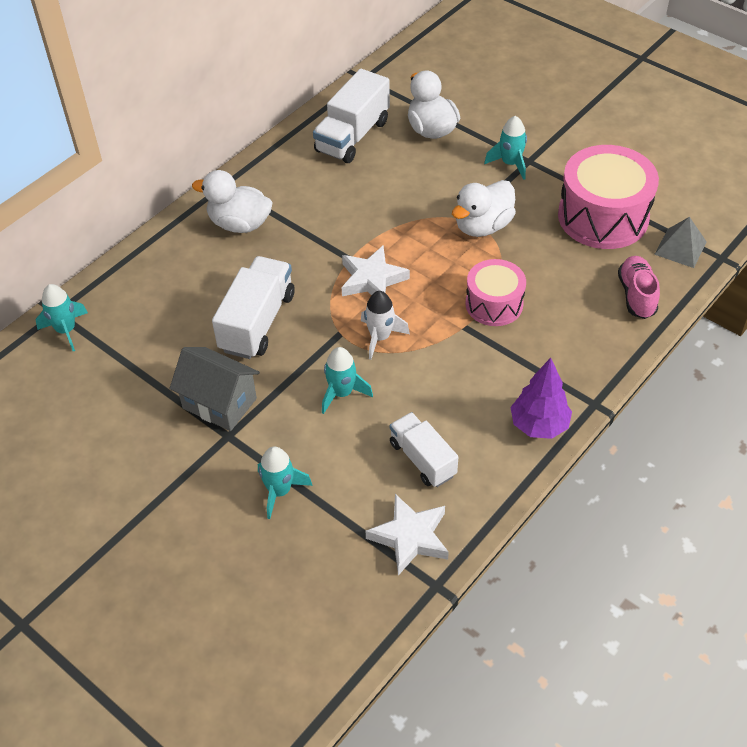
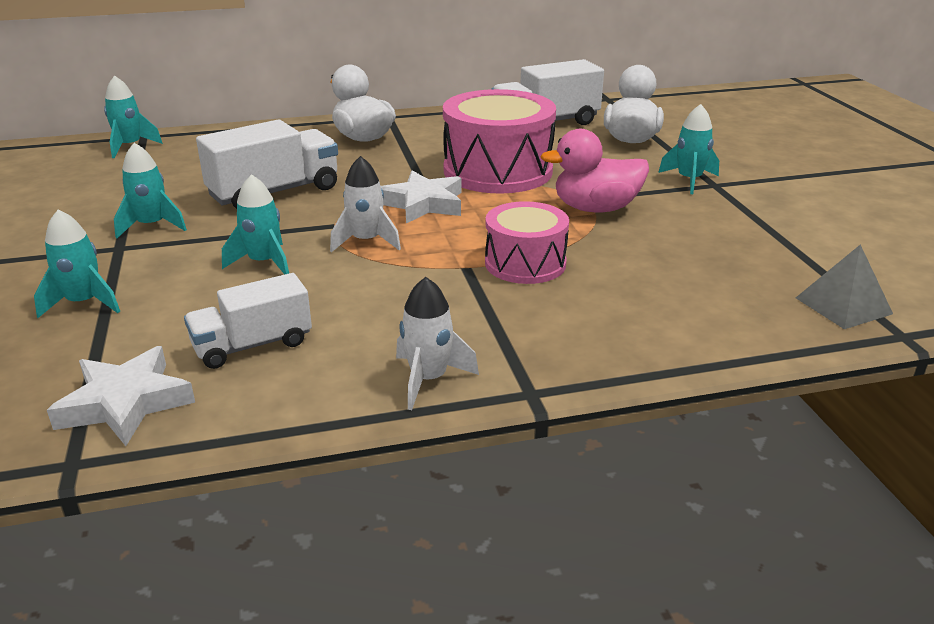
camera: 35 degrees right, 20 degrees down
(219, 403) = (152, 226): grey house -> turquoise rocket
(422, 459) = (252, 345): white truck -> white truck turned 120 degrees counterclockwise
(482, 226) = (595, 208): white duck -> pink duck
(539, 425) = (428, 379): purple tree -> white rocket
(603, 216) = (758, 247): pink drum -> pink drum (498, 171)
(636, 295) = (724, 322): pink shoe -> none

